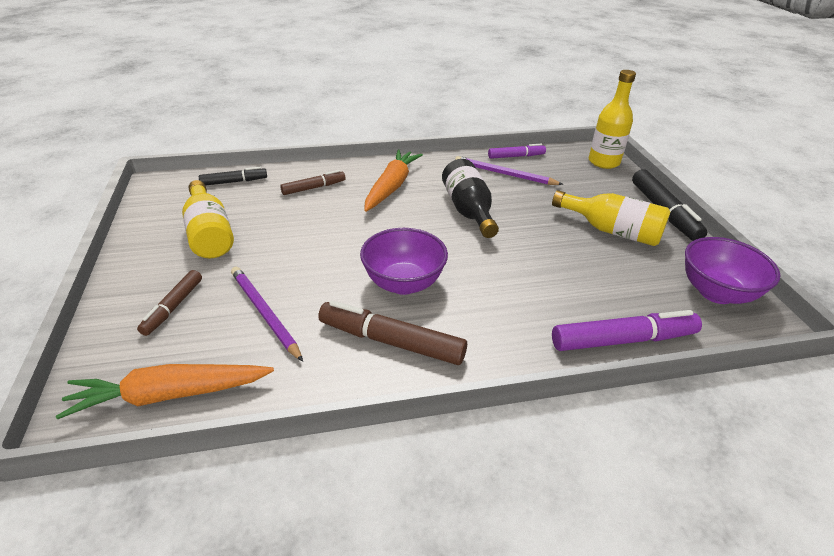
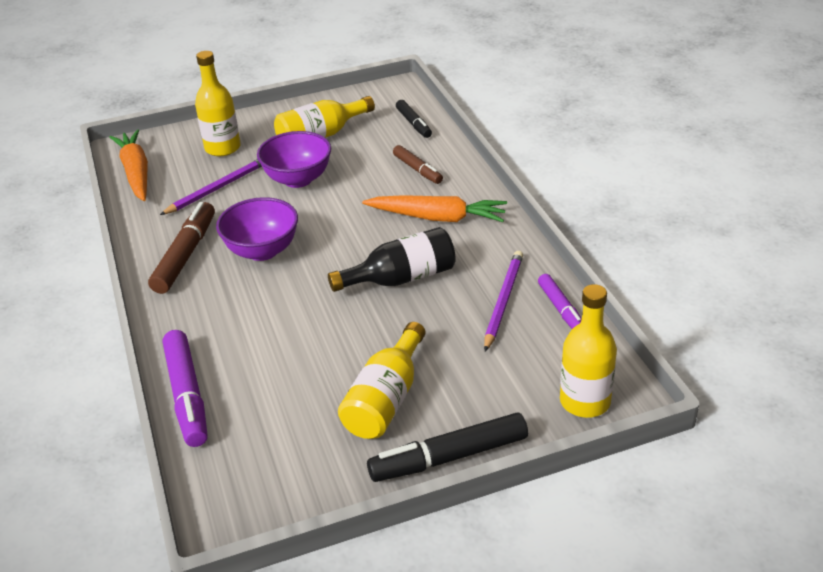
camera: 85 degrees right, 0 degrees up
(173, 307) = (222, 148): brown marker -> yellow bottle
(716, 292) = (268, 484): purple bowl -> purple bowl (298, 179)

